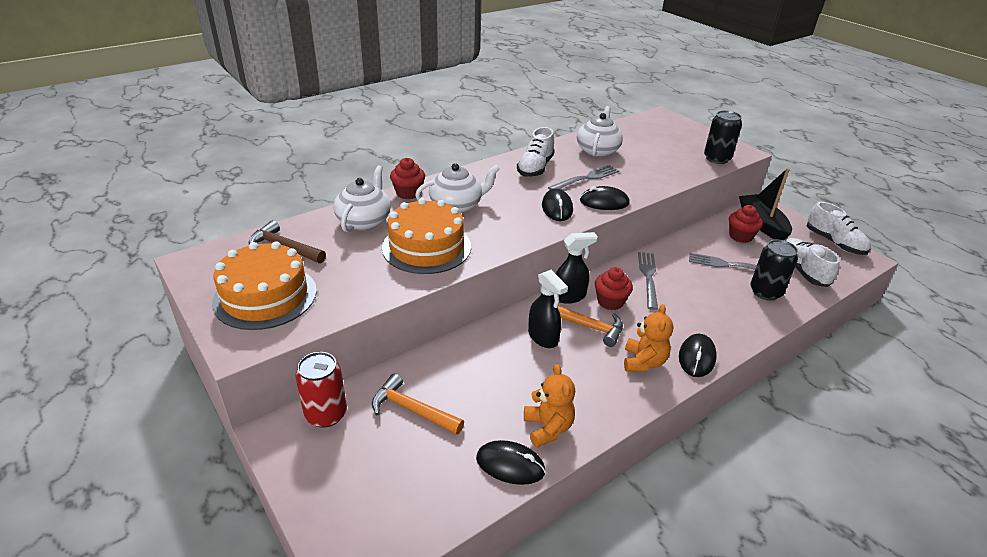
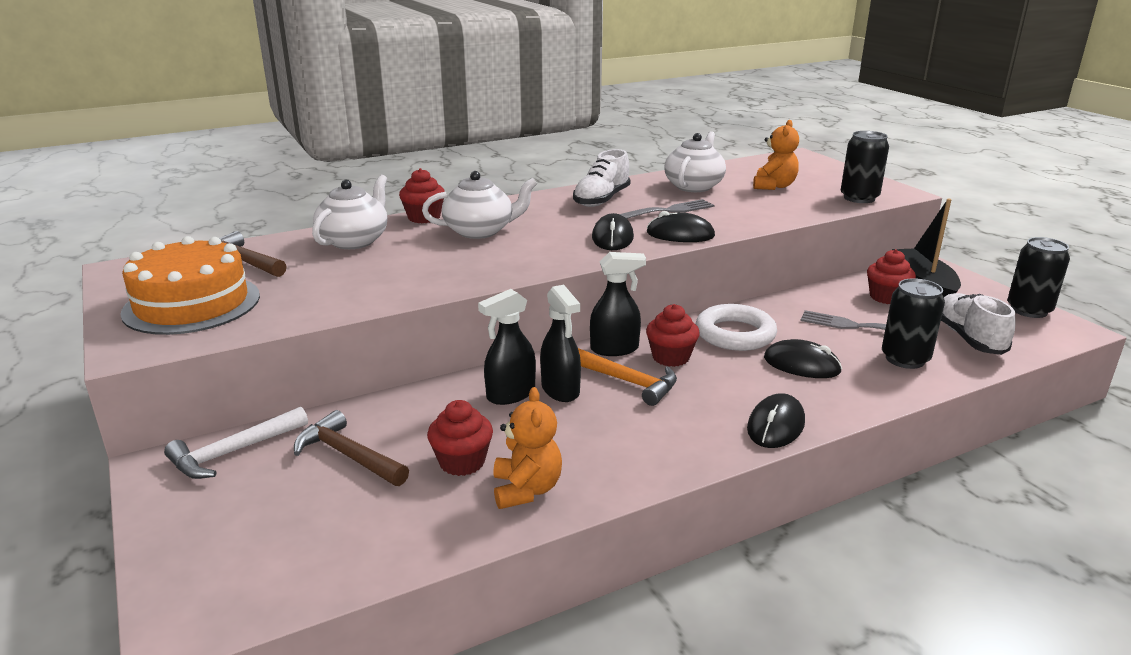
camera: 10 degrees right, 10 degrees down
(326, 414) = (233, 452): red can -> white hammer
(412, 410) = (348, 455): orange hammer -> brown hammer
(426, 247) = (420, 268): orange cake -> none
(495, 408) = (462, 462): none -> red cupcake
(509, 344) = (510, 394): none -> black spray bottle
(510, 465) = (456, 527): black mouse -> black mouse (801, 365)
(643, 362) = (694, 426): orange teddy bear -> orange teddy bear (774, 186)
(648, 277) = (735, 334): grey fork -> white ring
(834, 243) = (1029, 310): white shoe -> black can

